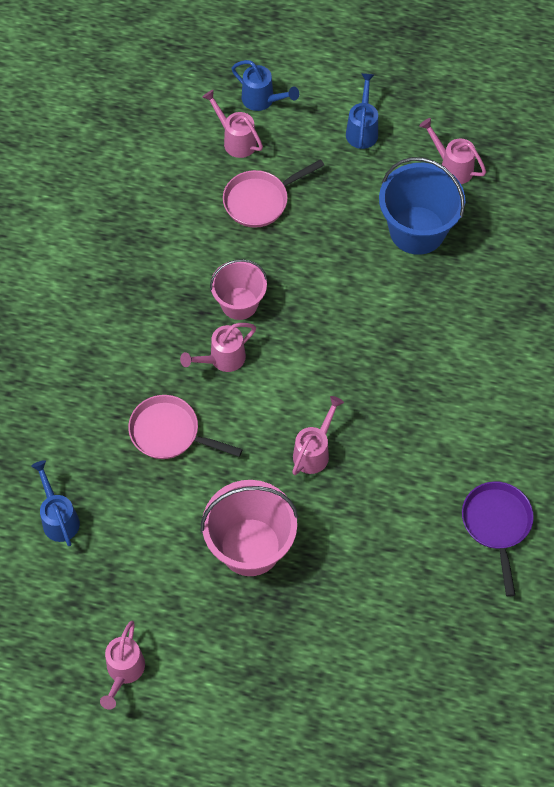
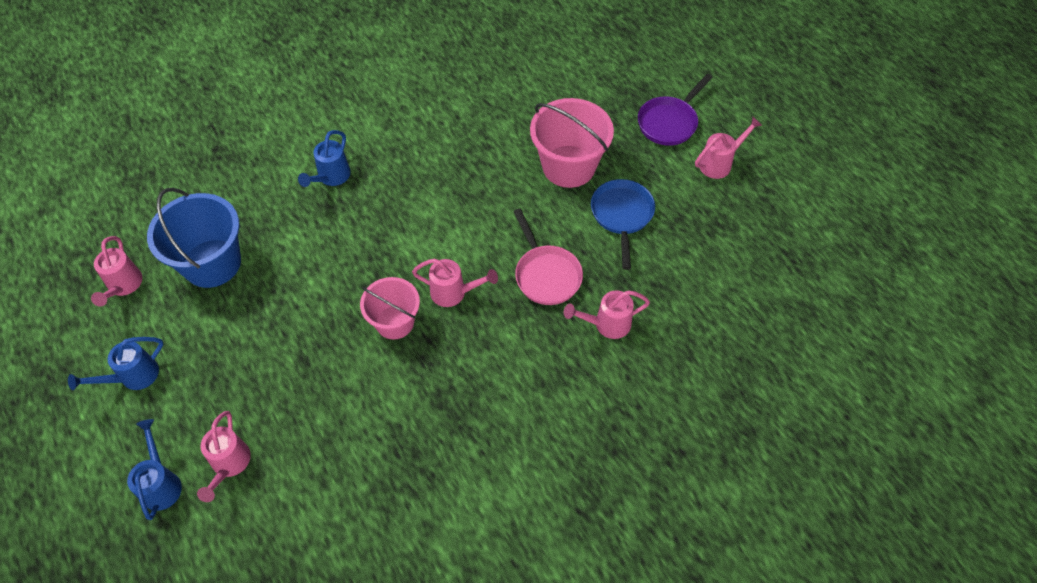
camera: 135 degrees left, 5 degrees down
(59, 518) = (681, 282): blue watering can -> blue watering can (331, 177)
(160, 538) = (622, 215): none -> blue pan
(260, 201) = (280, 390): pink pan -> none
(314, 451) = (465, 185): pink watering can -> pink watering can (607, 324)
(497, 525) = (412, 67): purple pan -> purple pan (669, 122)

